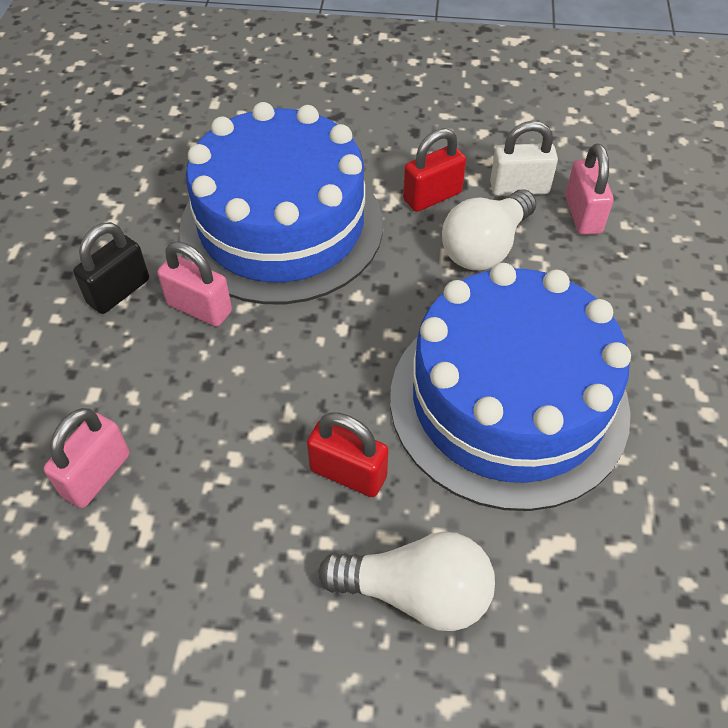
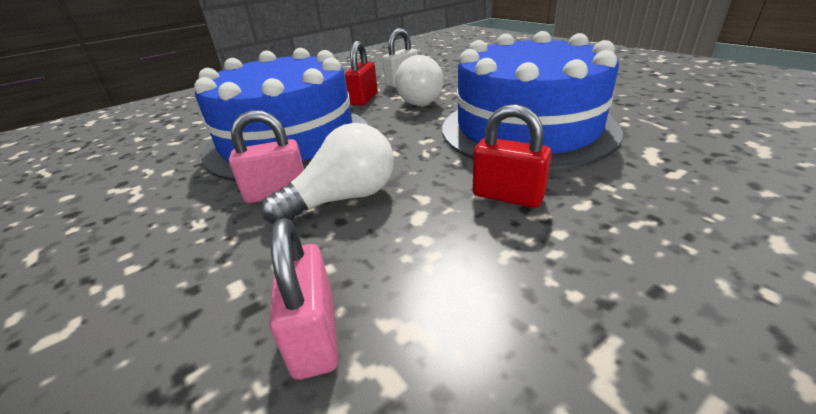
camera: 40 degrees left, 20 degrees down
(119, 291) = (188, 221): black padlock -> none
(348, 473) = (507, 196): red padlock -> red padlock turned 45 degrees clockwise
(416, 593) = (649, 213): white light bulb -> white light bulb (343, 199)
(583, 215) = (444, 77): pink padlock -> none

